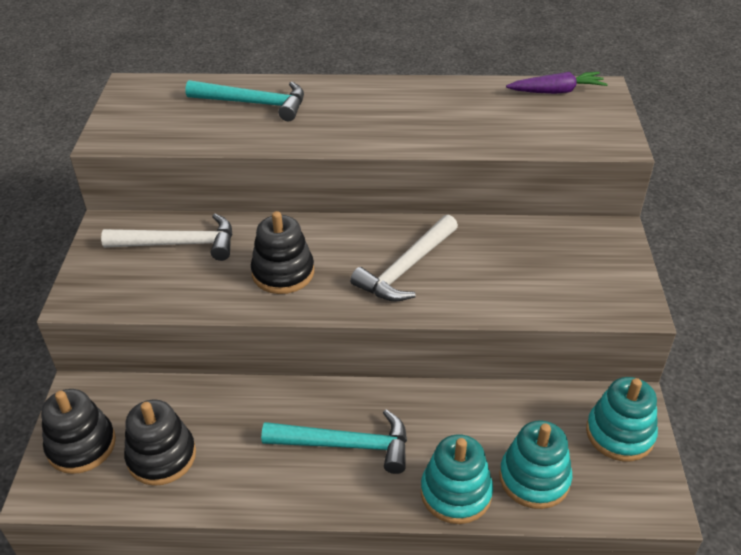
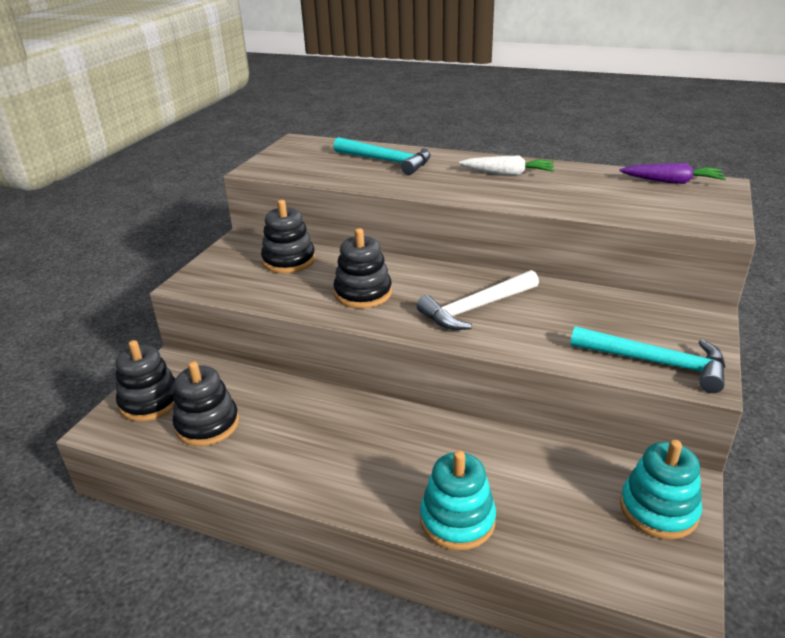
camera: 20 degrees right, 10 degrees down
(179, 244) = (289, 260): white hammer -> black stacking toy
(346, 445) = (370, 453): turquoise hammer -> turquoise hammer (656, 363)
(393, 103) = (507, 174): none -> white carrot
(534, 478) = (545, 528): turquoise stacking toy -> none

